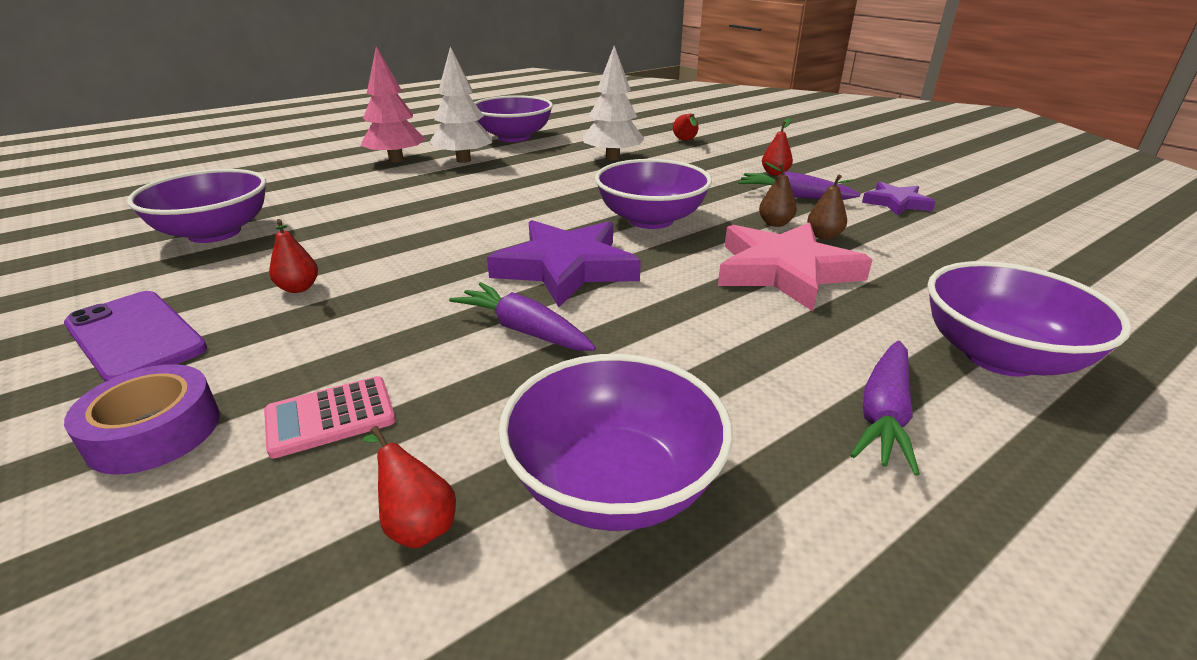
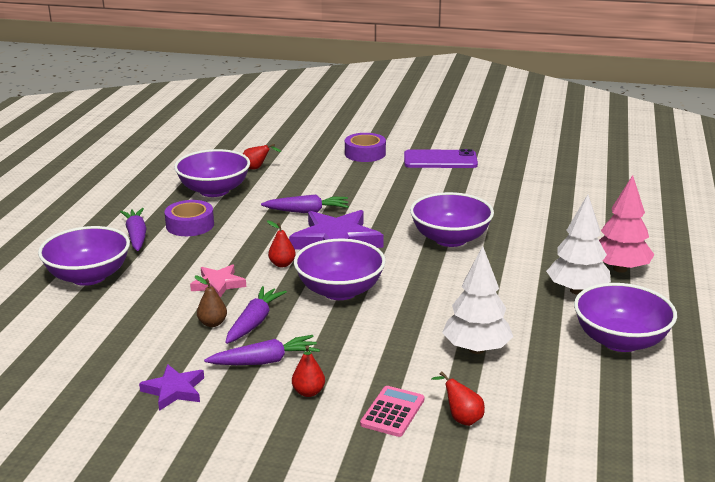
camera: 140 degrees right, 5 degrees down
(215, 233) = (542, 189): purple bowl -> purple bowl (450, 239)
(299, 288) = (432, 189): red pear -> red pear (282, 264)
(330, 417) = (323, 172): pink calculator -> pink calculator (392, 412)
(754, 393) = (190, 225): none -> purple tape
(775, 223) = (254, 322): brown pear -> purple carrot
(784, 271) = (218, 284): pink star -> pink star, size x0.55

